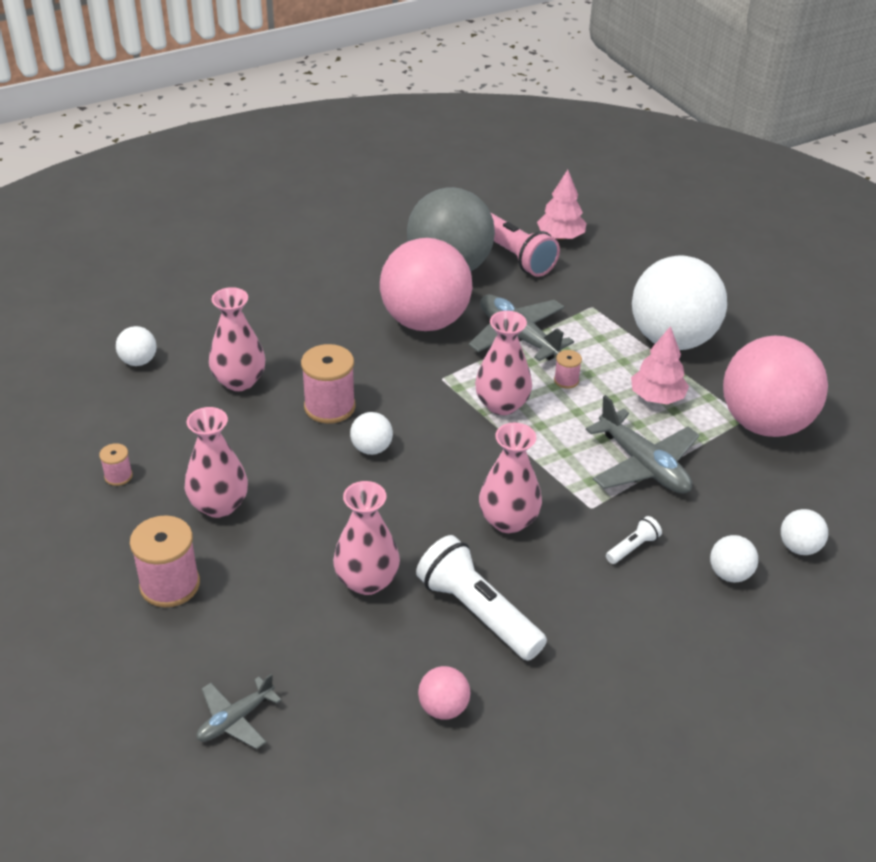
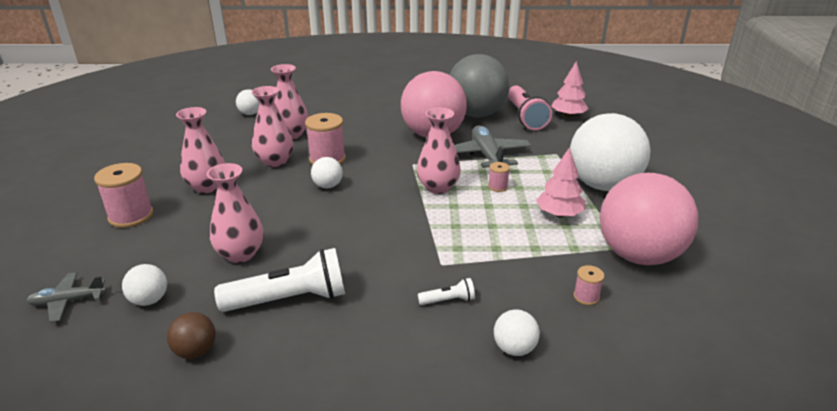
camera: 30 degrees right, 10 degrees down
(118, 476) = (175, 158): pink spool -> pink spool (586, 297)
(443, 708) = (196, 351): pink ball -> brown ball
(478, 612) = (289, 299): white flashlight -> white flashlight turned 90 degrees clockwise
(508, 520) = (372, 252): pink vase -> pink vase (275, 161)
(643, 465) = (508, 251): grey plane -> none
(799, 547) = (598, 352): white ball -> white ball (149, 300)

